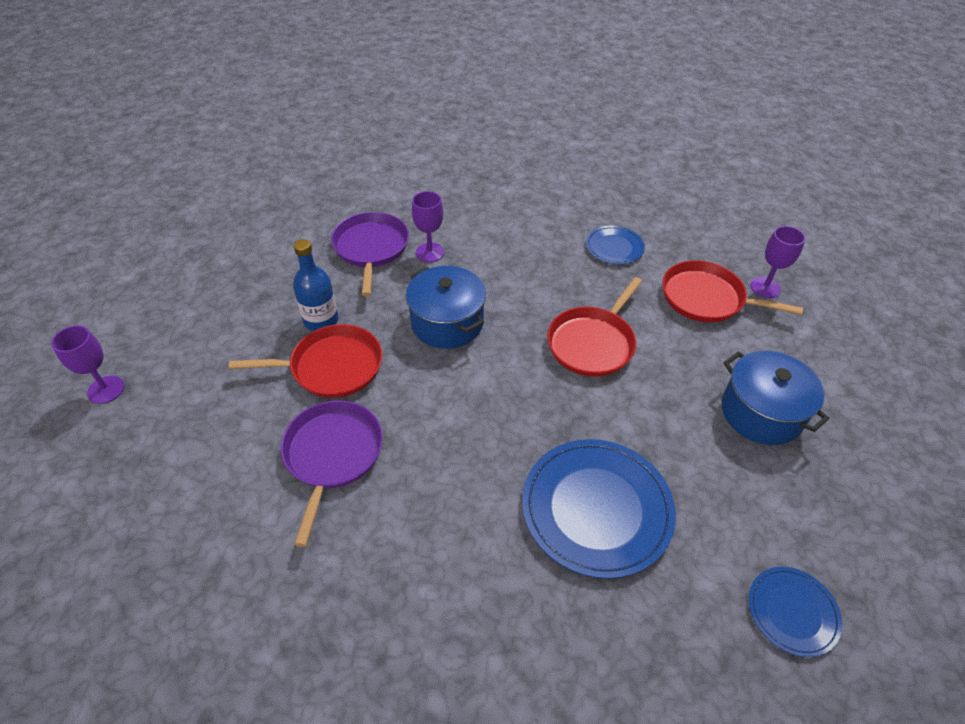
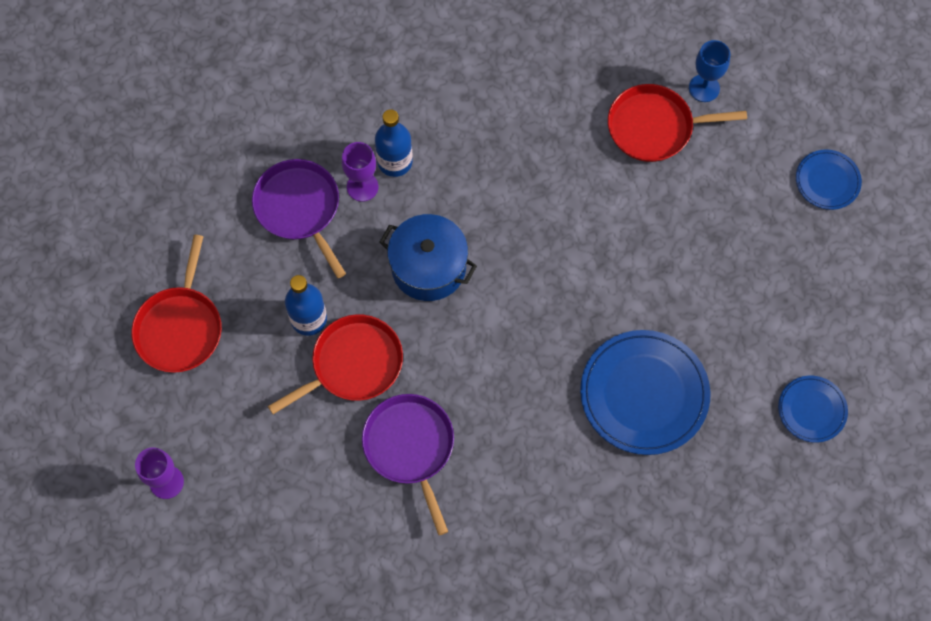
camera: 25 degrees left, 20 degrees up
(467, 246) = (395, 161): none -> blue bottle
(592, 343) = (572, 229): red pan -> red pan (180, 327)
(614, 247) = (542, 97): blue plate -> blue plate (827, 181)
(761, 412) = (741, 240): blue pot -> none
(765, 287) = (704, 88): purple goblet -> blue goblet

